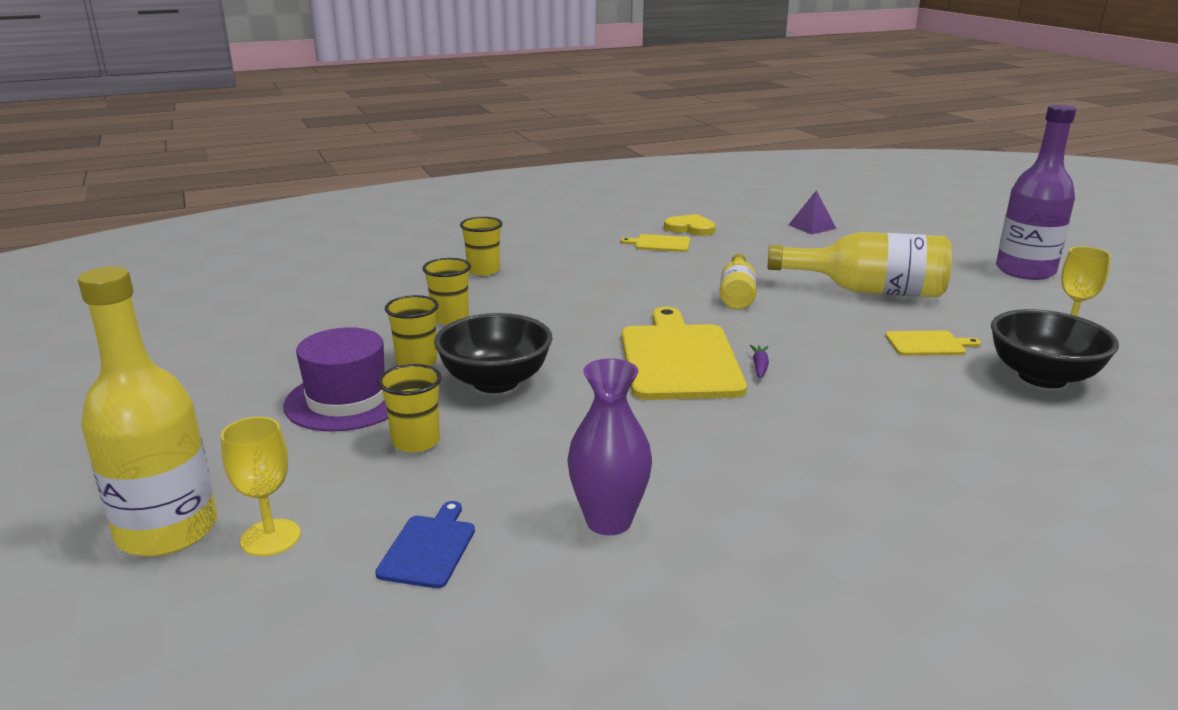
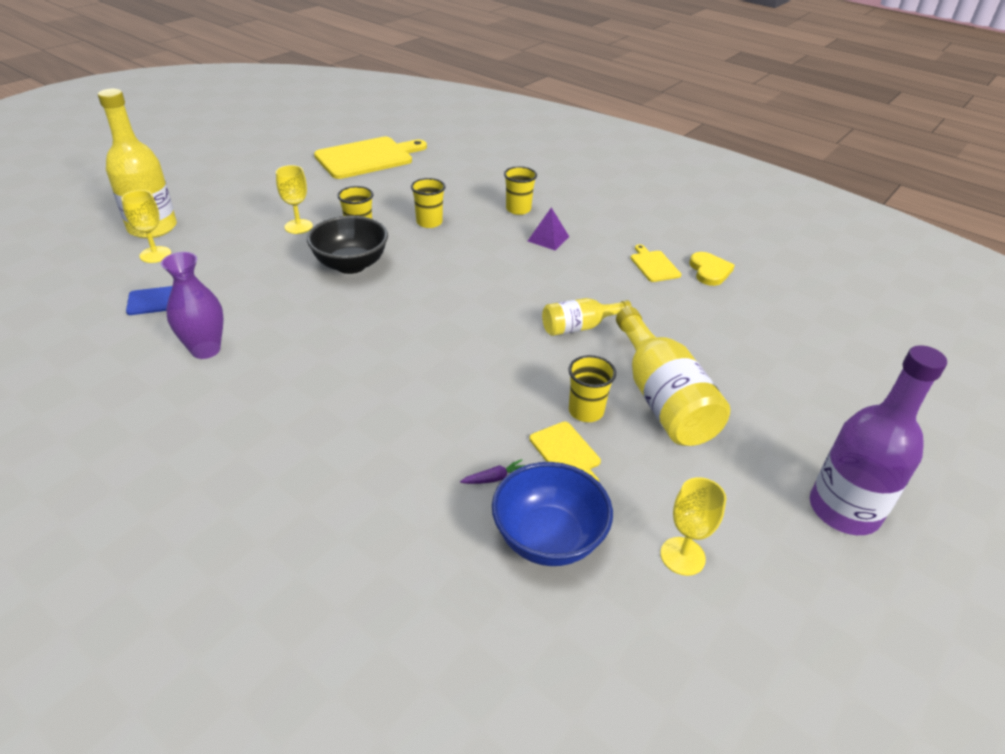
camera: 60 degrees right, 15 degrees up
(347, 400) = (298, 226): purple hat -> yellow goblet
(416, 441) = (263, 262): yellow cup -> yellow cup (586, 411)
(679, 359) = (435, 326): yellow cutting board -> yellow cutting board (367, 158)
(760, 366) = (449, 365): purple carrot -> purple carrot (495, 478)
(812, 227) = (801, 336): purple pyramid -> purple pyramid (548, 239)
(1042, 377) = (548, 538): black bowl -> blue bowl

